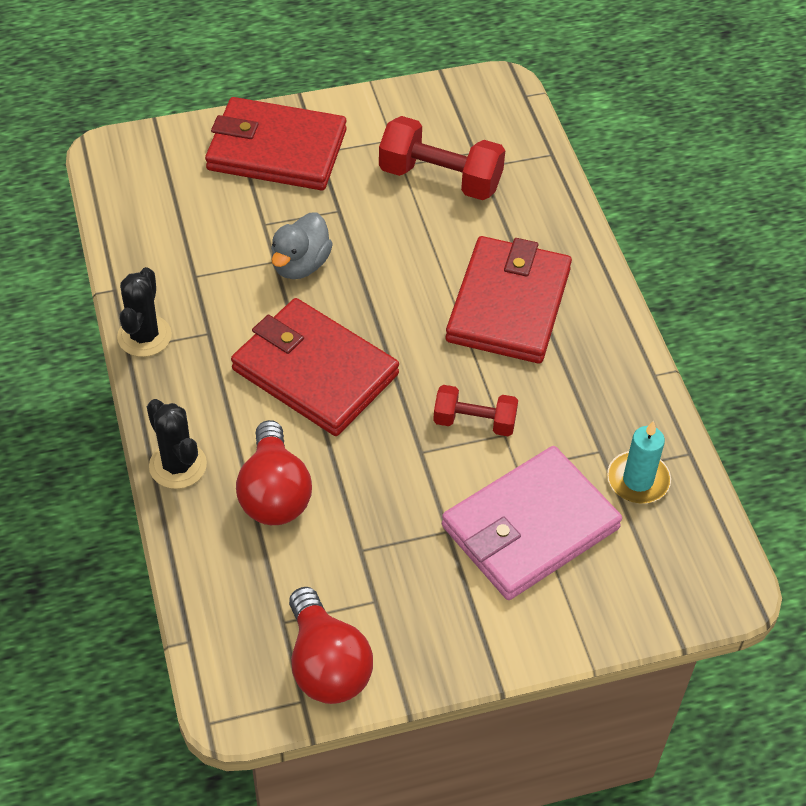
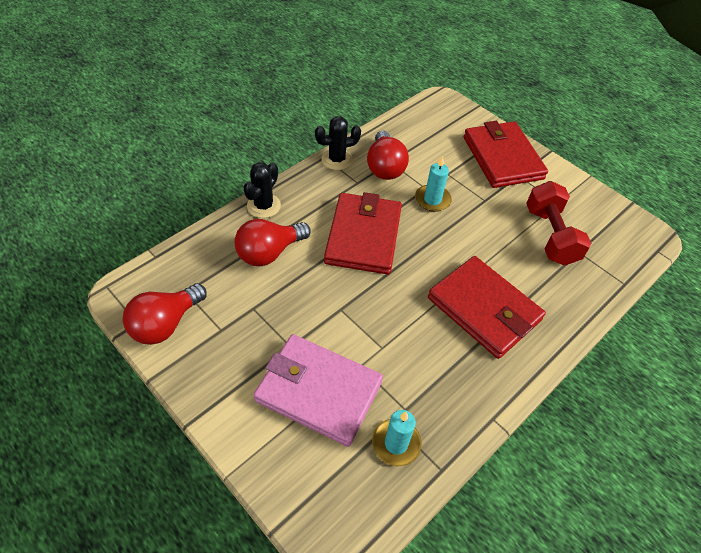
camera: 60 degrees right, 0 degrees up
(201, 287) = (384, 167): none -> red light bulb
(300, 265) = (432, 200): grey duck -> turquoise candle
(474, 422) = (380, 327): red dumbbell -> none
(509, 305) = (484, 309): red wallet -> red wallet turned 60 degrees clockwise

